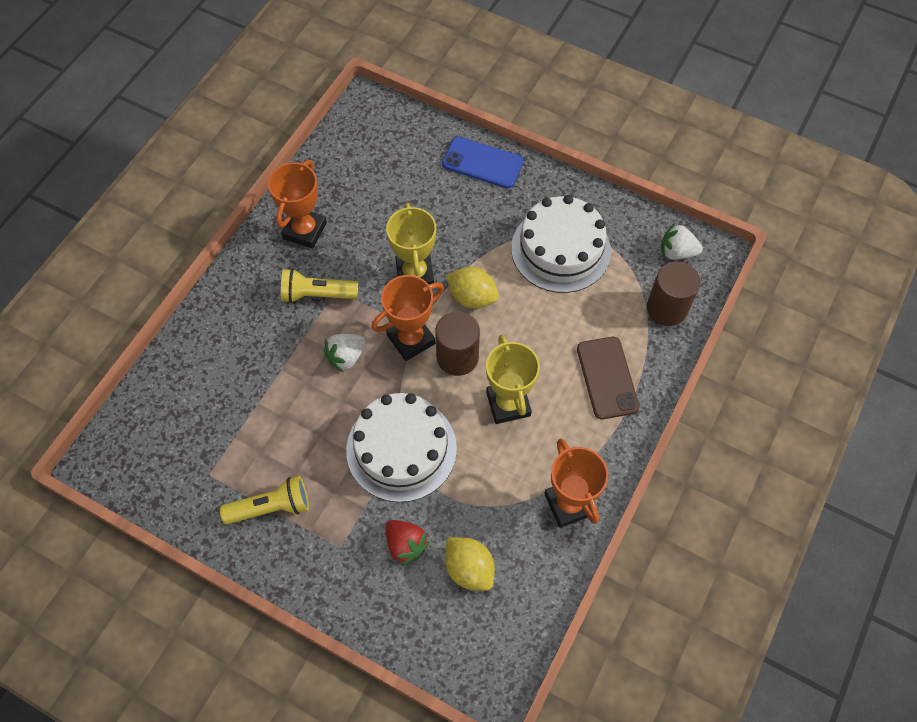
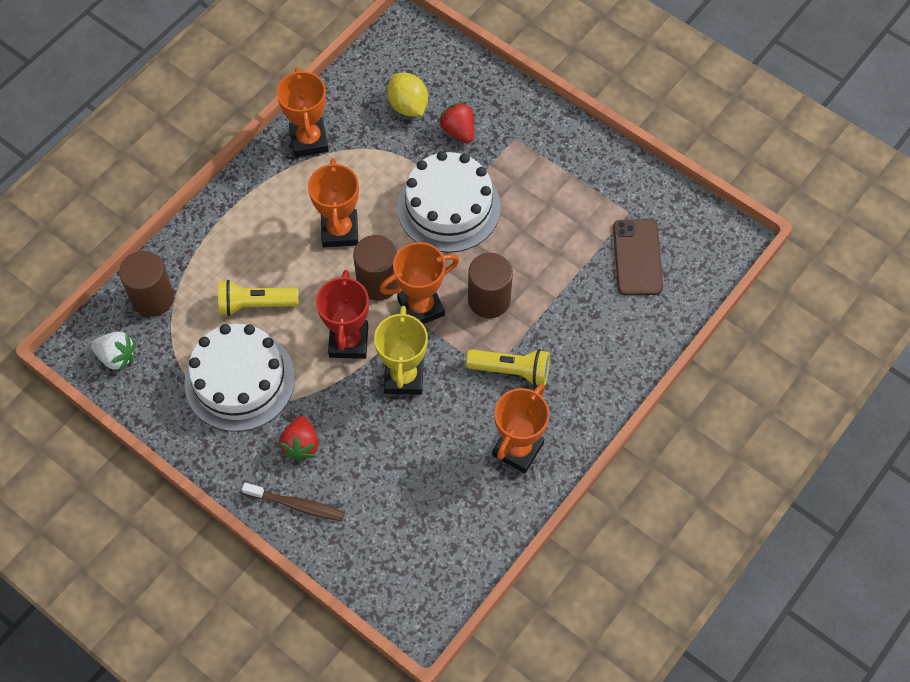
camera: 170 degrees left, 0 degrees up
(271, 507) = (573, 177): yellow flashlight -> yellow flashlight (255, 304)
(346, 357) = (489, 300): white strawberry -> brown cylinder
(472, 297) = (348, 341): yellow lemon -> red trophy
(482, 163) = (296, 505): blue phone -> brown toothbrush
(491, 206) = (301, 445): none -> red strawberry
(508, 404) = (340, 231): yellow trophy -> orange trophy
(607, 378) = (238, 240): brown phone -> brown phone (637, 257)

